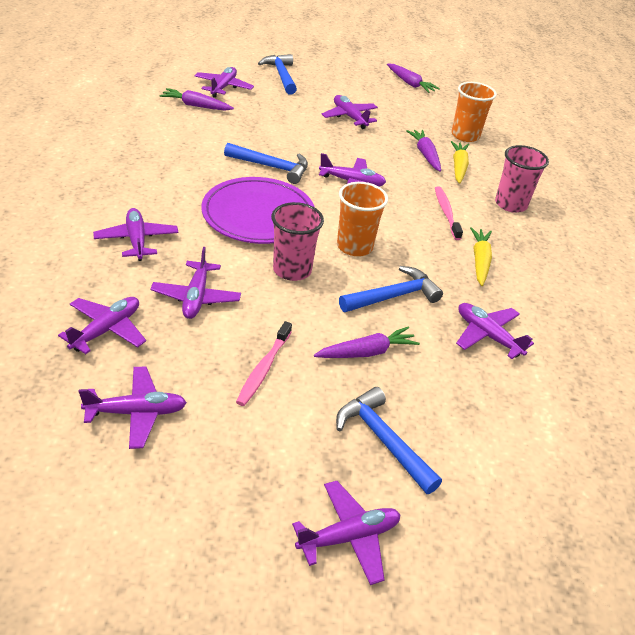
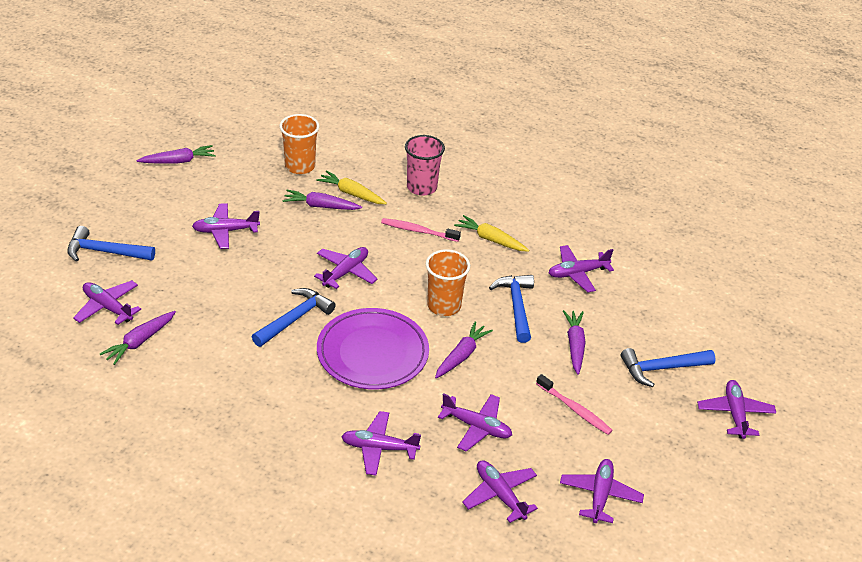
camera: 65 degrees left, 0 degrees up
(292, 270) = (461, 355): pink cup -> purple carrot

